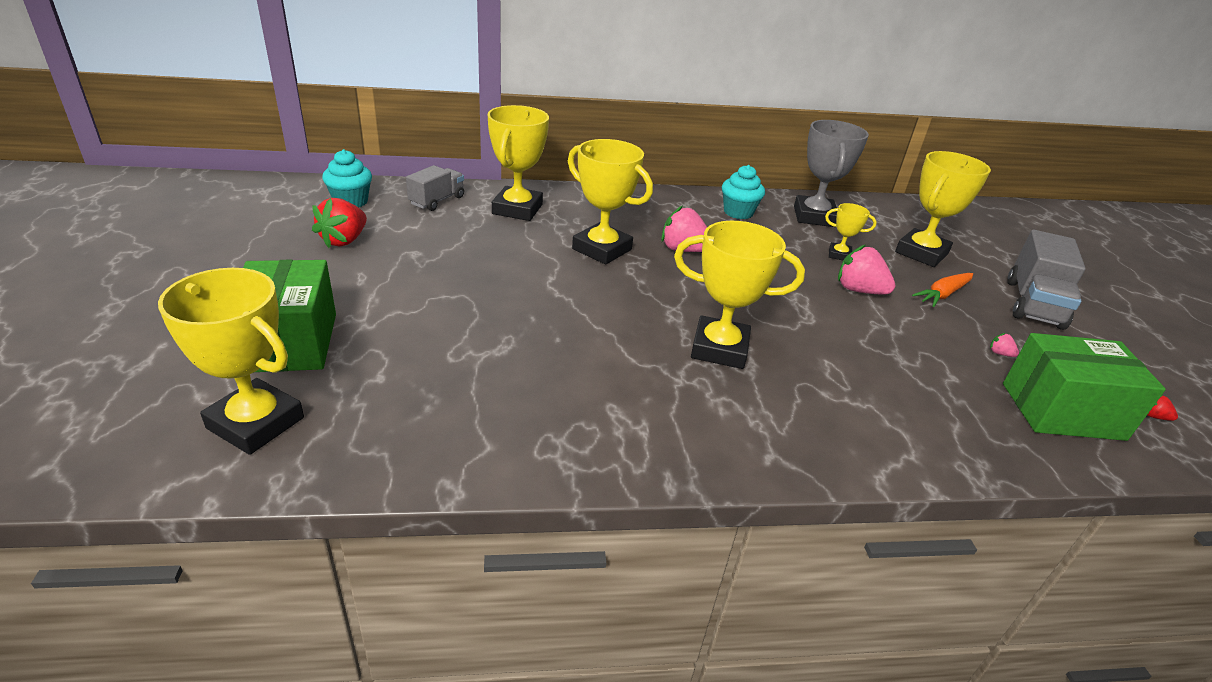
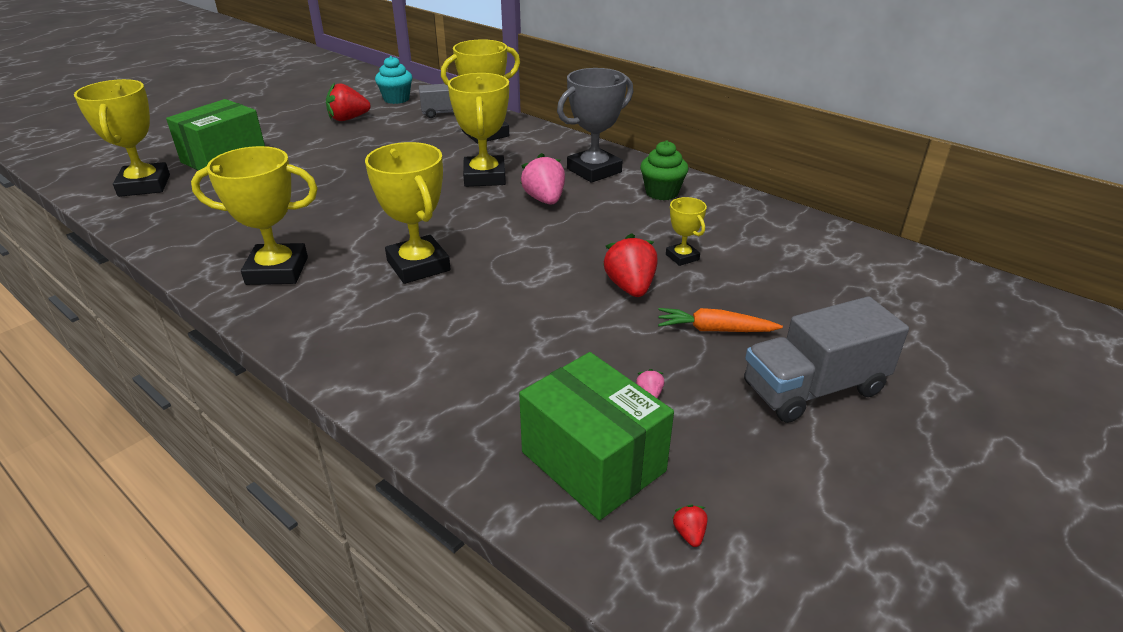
camera: 50 degrees right, 0 degrees up
(738, 212) = (662, 193): turquoise cupcake -> green cupcake
(814, 216) = (736, 222): grey trophy -> grey trophy (594, 170)
(859, 290) = (630, 287): pink strawberry -> red strawberry
(921, 253) = (785, 293): yellow trophy -> yellow trophy (277, 271)

